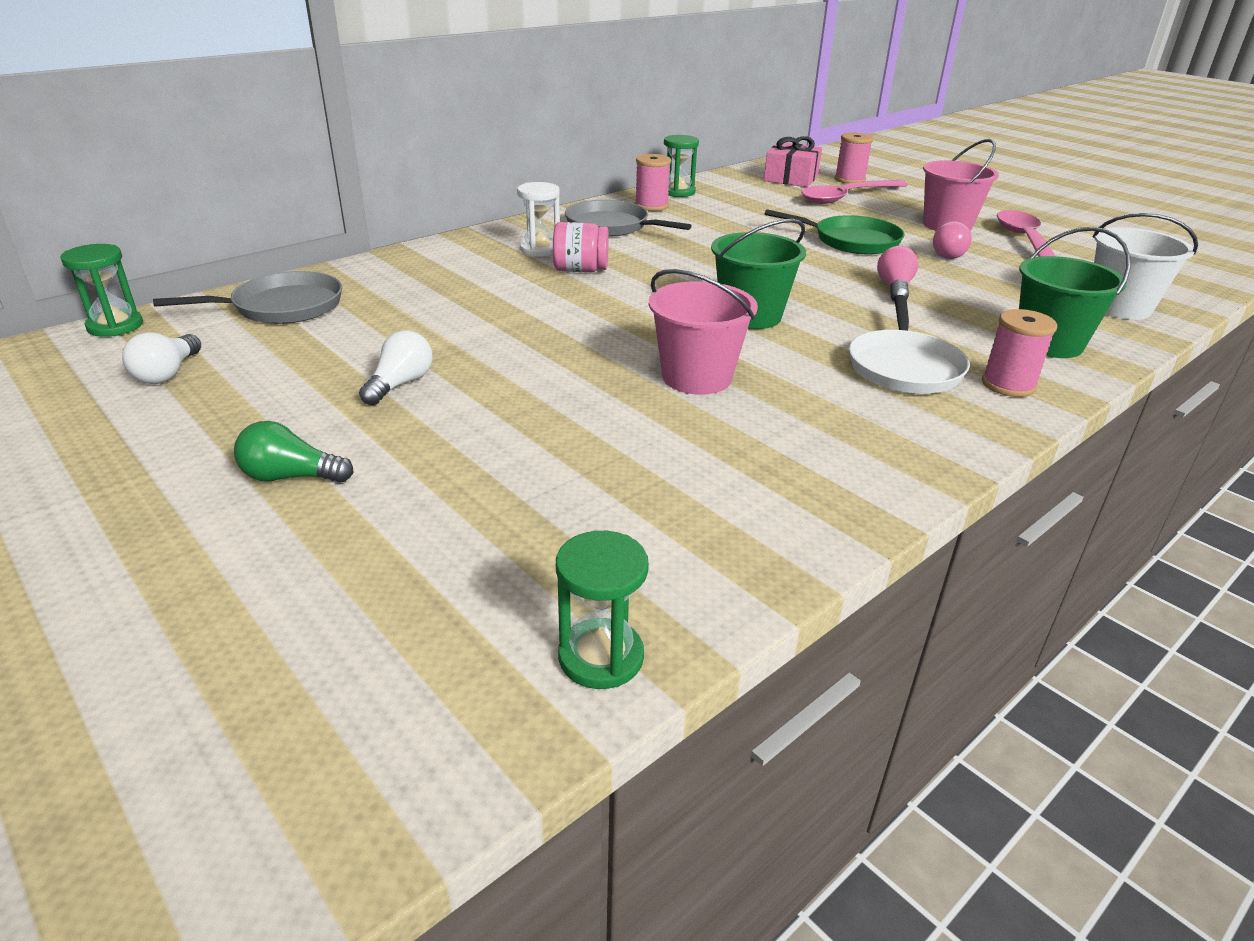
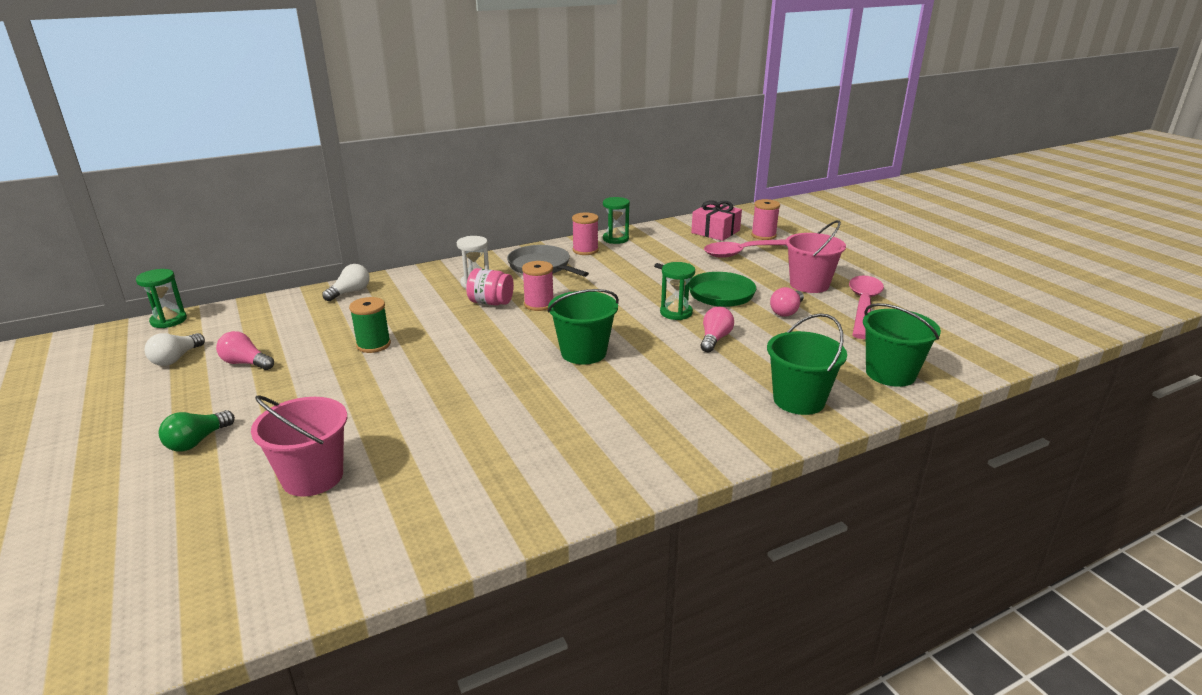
camera: 15 degrees right, 5 degrees down
(282, 307) = (275, 315): grey pan -> none
(286, 369) = (246, 363): none -> pink light bulb
(291, 477) = (197, 441): green light bulb -> green light bulb turned 75 degrees counterclockwise
(400, 384) = (307, 382): white light bulb -> white light bulb (350, 292)
(460, 330) = (373, 345): none -> green spool
(601, 657) = (287, 592): green hourglass -> green hourglass (676, 313)
(697, 377) = (504, 399): pink bucket -> pink bucket (313, 477)
(904, 367) = (664, 408): white pan -> none
(1008, 385) = (732, 432): pink spool -> pink spool (539, 304)
(1119, 307) = (890, 373): white bucket -> green bucket

